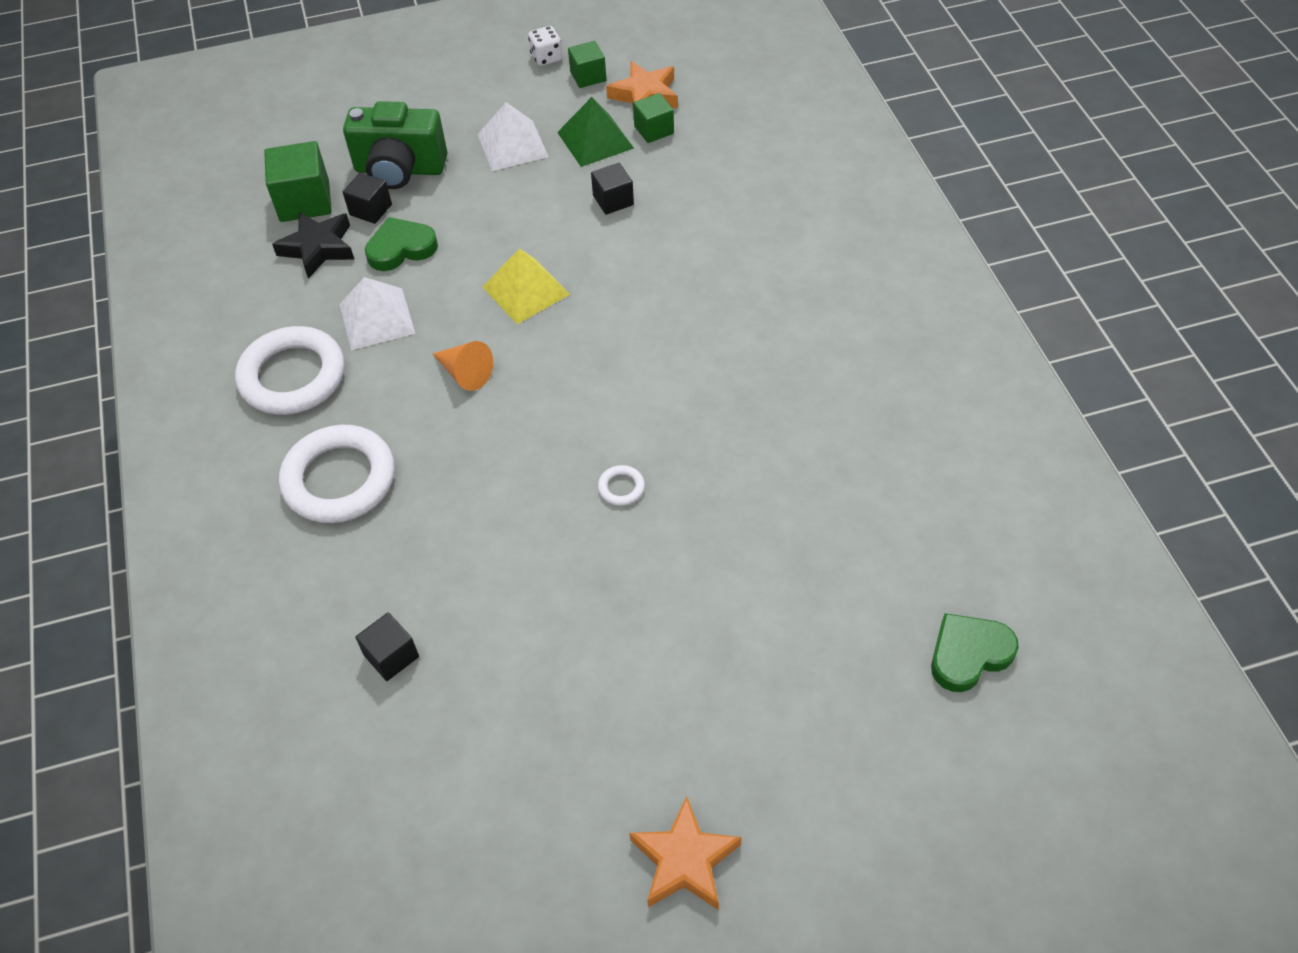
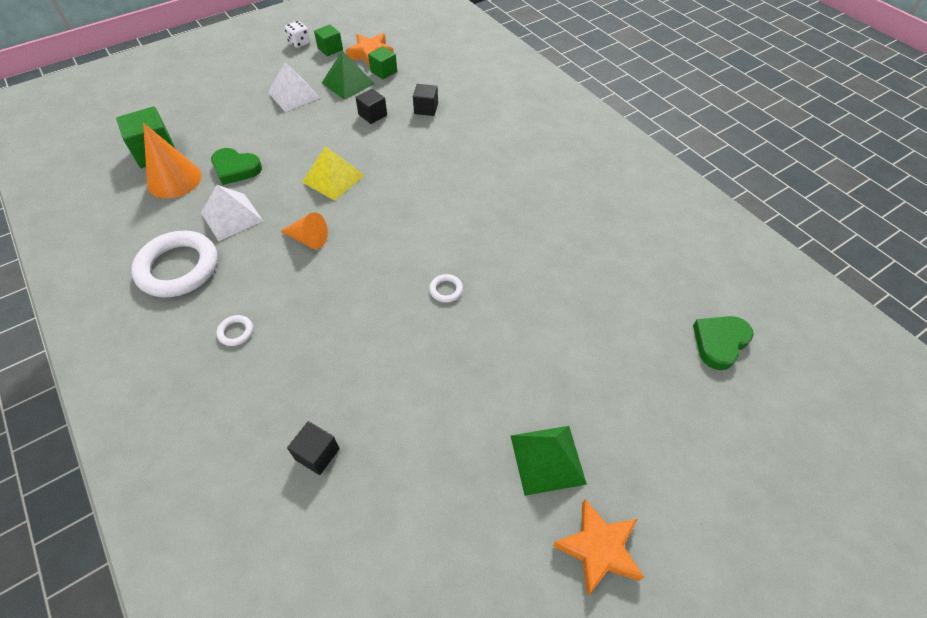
camera: 20 degrees left, 0 degrees up
(318, 248) = (174, 180): black star -> orange cone
(339, 479) = (236, 332): white ring -> white ring, size x0.40
(370, 209) = (206, 149): black cube -> black cube (426, 109)
(400, 170) = (220, 121): green camera -> none
(401, 248) = (236, 169): green heart -> green heart turned 120 degrees counterclockwise
(666, 740) = (547, 459): none -> green pyramid

